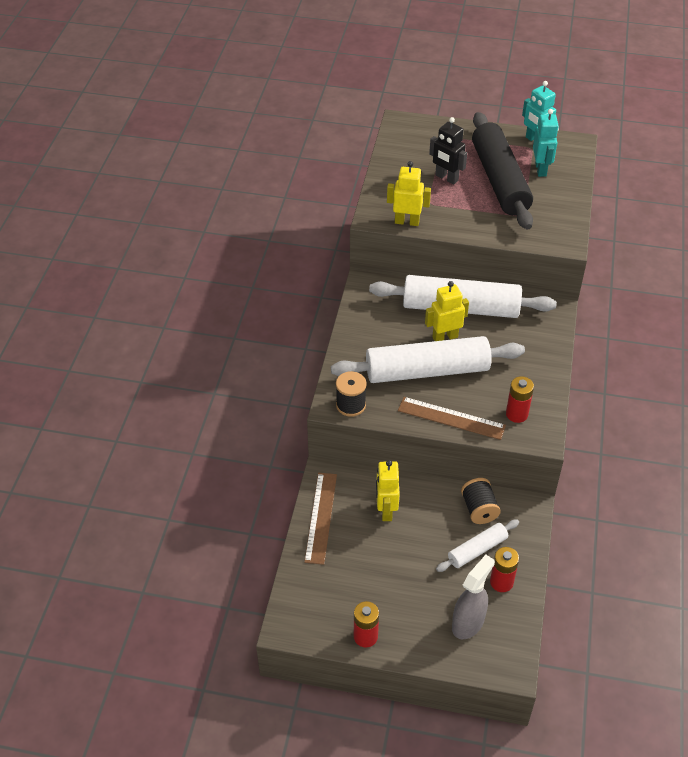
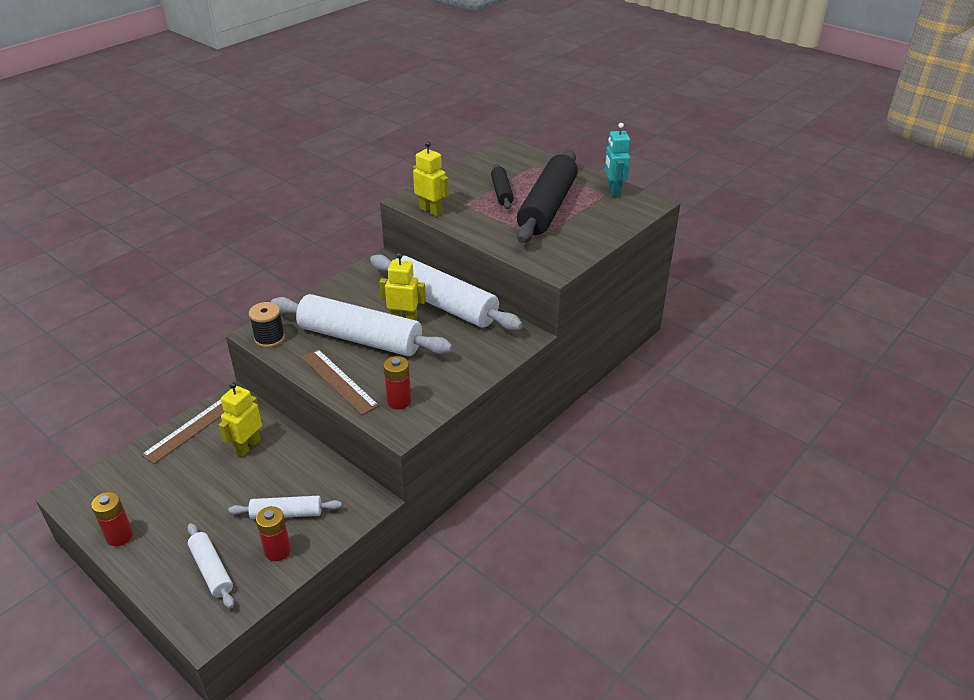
camera: 30 degrees right, 10 degrees down
(446, 178) = (501, 192): black robot -> black rolling pin
(468, 623) = (212, 570): grey spray bottle -> white rolling pin
(479, 509) = (324, 481): black spool -> none
(541, 169) = (595, 211): turquoise robot -> none

